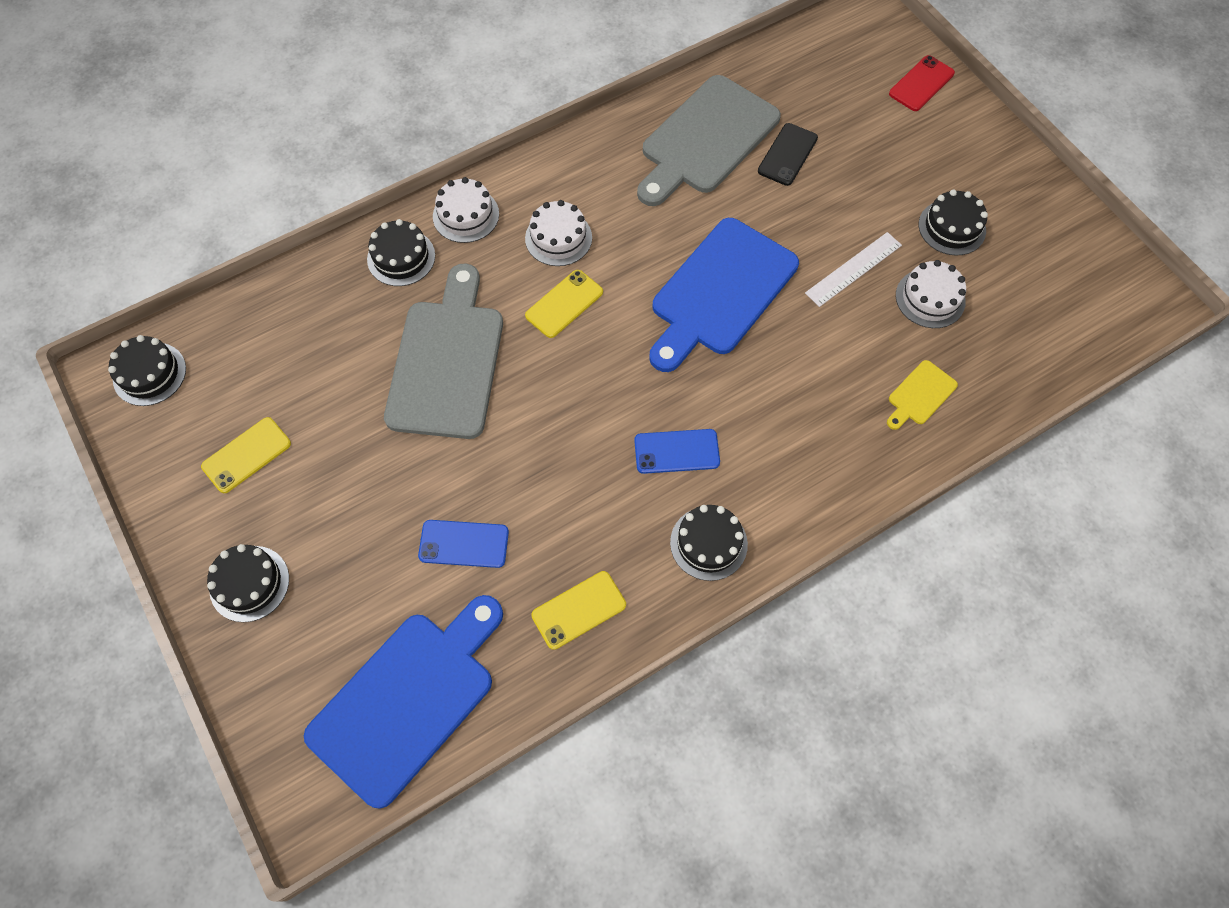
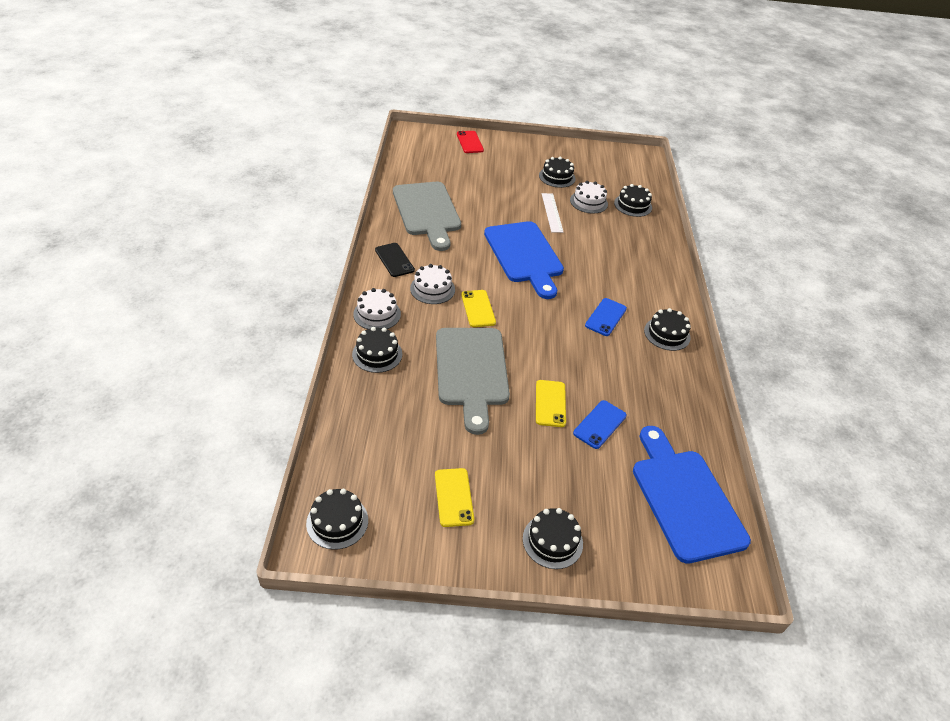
camera: 60 degrees left, 20 degrees down
(447, 361) = (471, 371): grey cutting board -> grey cutting board turned 135 degrees counterclockwise
(578, 610) = (673, 399): yellow phone -> yellow phone (550, 403)
(787, 154) = (465, 195): black phone -> black phone (394, 260)
(920, 395) = (637, 231): yellow cutting board -> none
(985, 357) = (633, 205): none -> black cake

